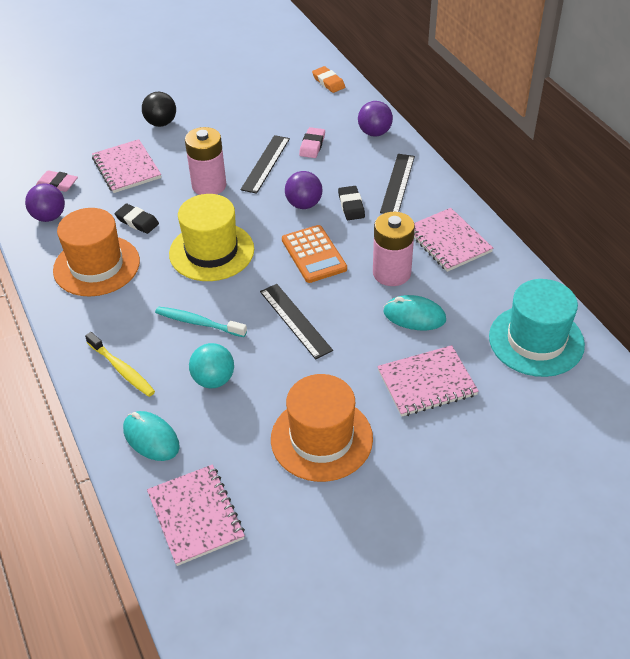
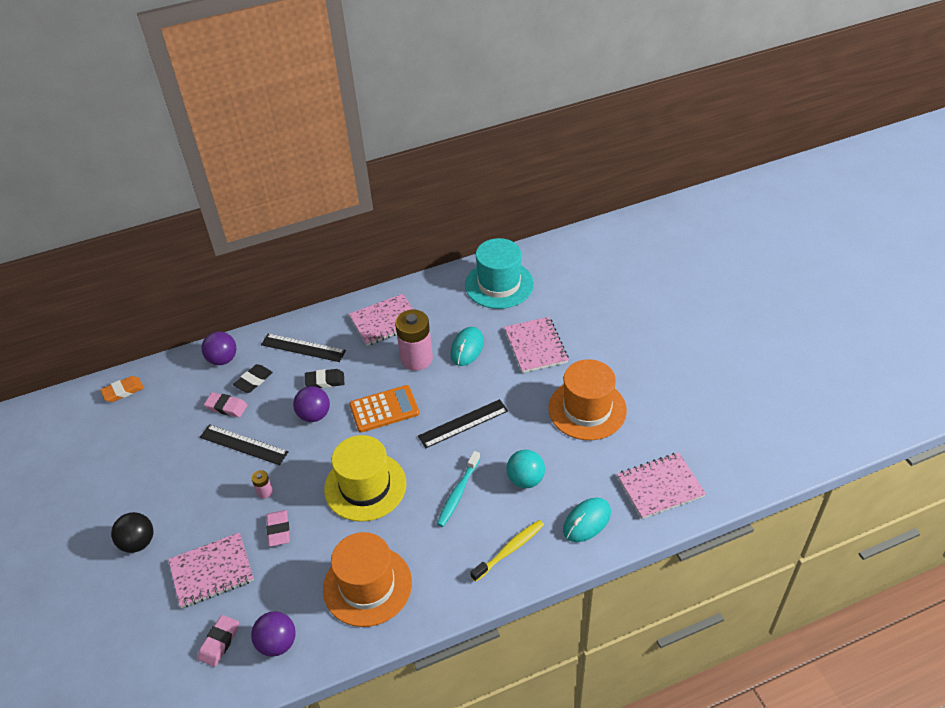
camera: 85 degrees left, 0 degrees up
(137, 221) = (306, 553): black eraser -> black eraser (253, 380)
(165, 200) = (278, 530): none -> pink eraser
(209, 185) = (265, 492): pink battery -> pink battery, size x0.44

